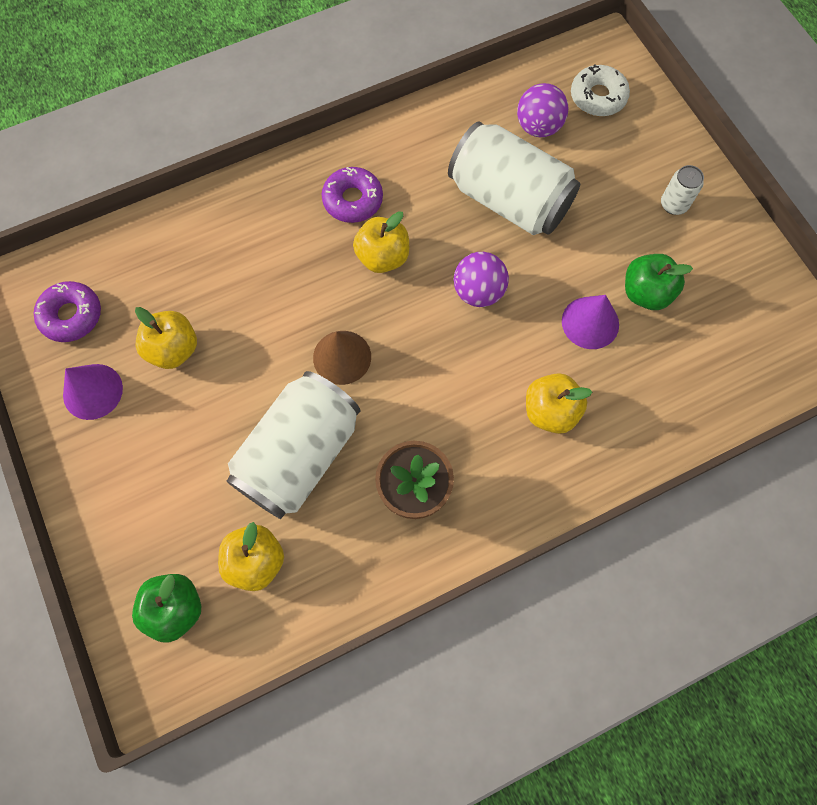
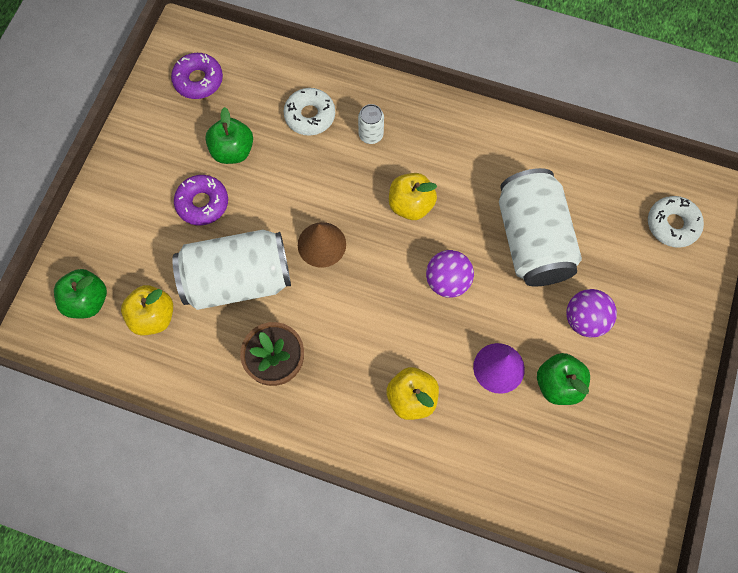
camera: 45 degrees right, 0 degrees up
(92, 391) = (166, 135): purple cone -> none
(174, 349) = (232, 151): yellow apple -> green apple
(214, 258) = (310, 116): none -> white donut
(353, 200) = (430, 152): purple donut -> purple donut (202, 203)
(538, 127) = (606, 209): purple ball -> purple ball (584, 320)
(673, 204) = (645, 345): white can -> white can (371, 135)

